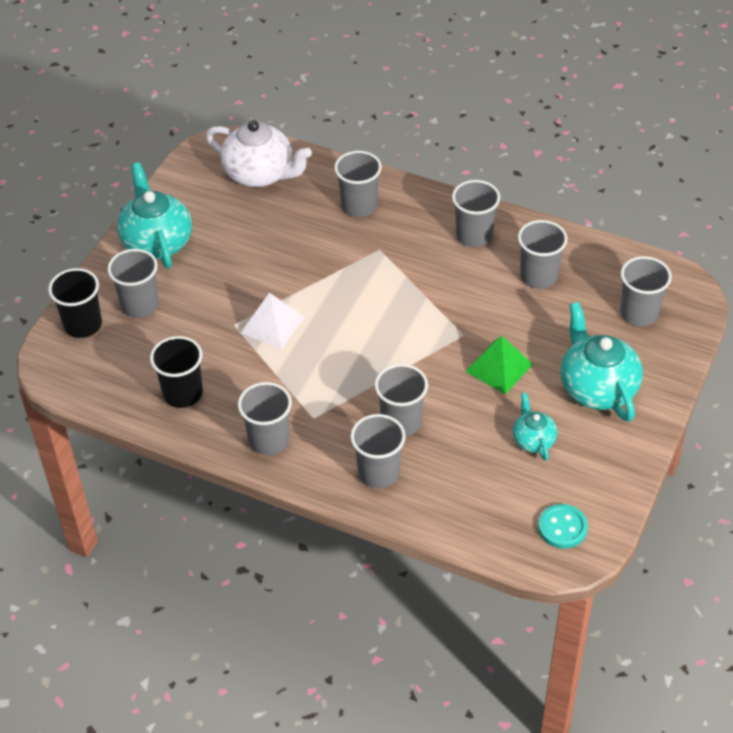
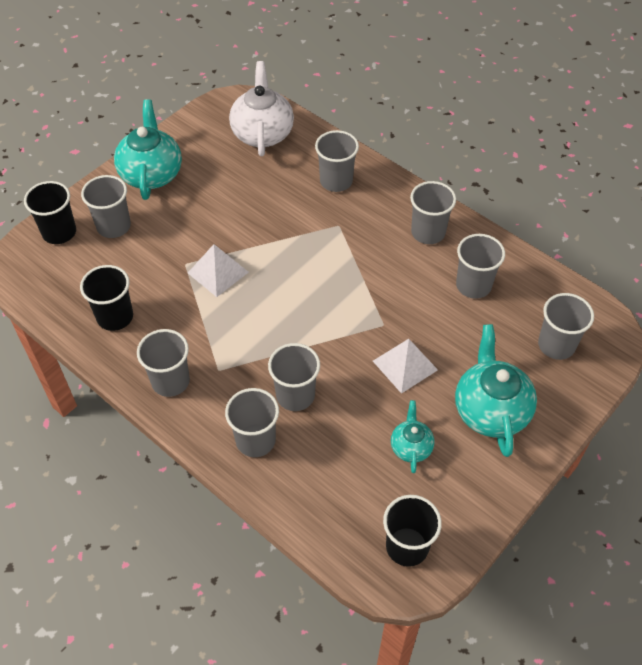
camera: 15 degrees right, 5 degrees up
(260, 174) = (262, 133): white teapot -> white teapot turned 135 degrees counterclockwise
(499, 367) = (405, 365): green pyramid -> white pyramid
(562, 527) = (407, 546): turquoise button -> black cup

